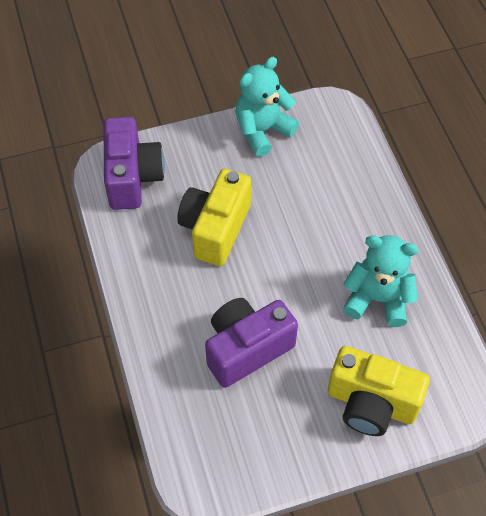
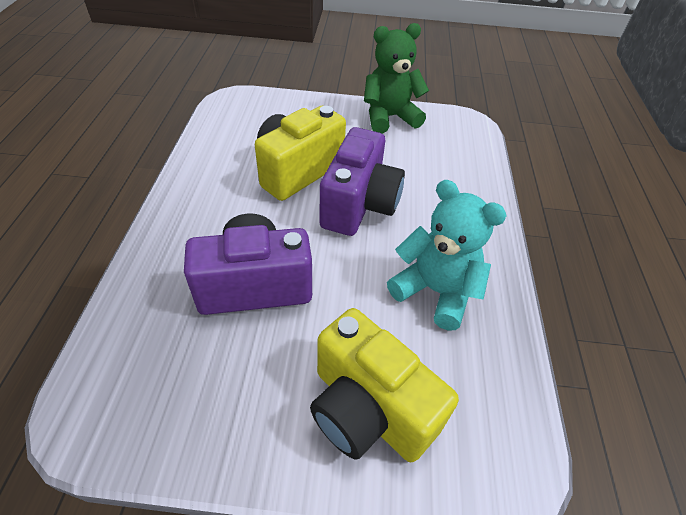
camera: 20 degrees right, 10 degrees down
(132, 177) = (250, 113): purple camera -> purple camera (359, 205)
(262, 130) = (389, 117): turquoise teddy bear -> green teddy bear

